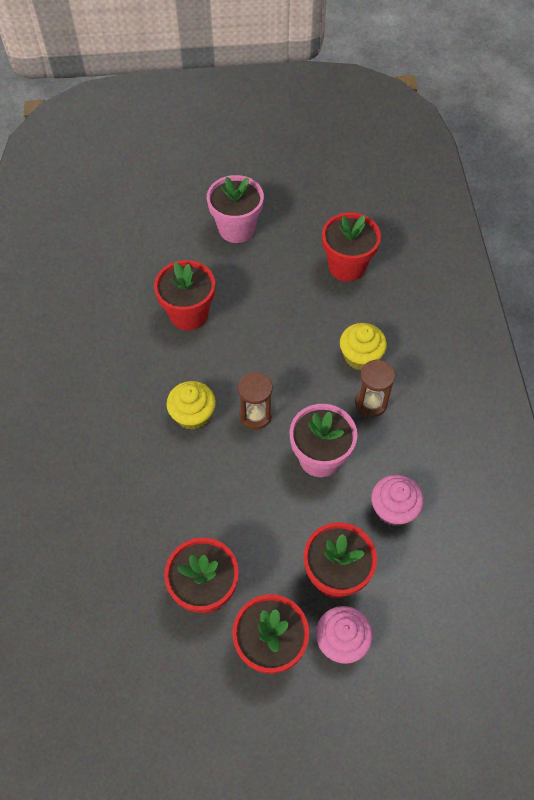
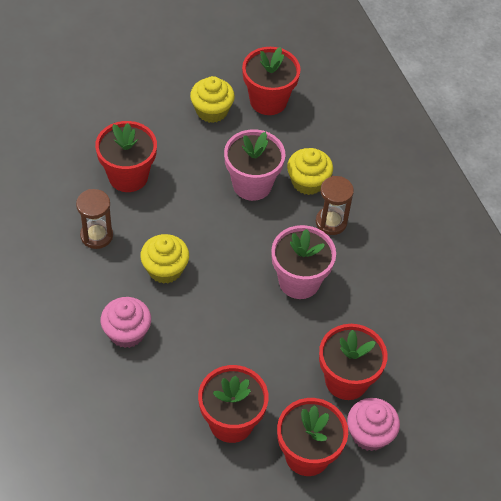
camera: 20 degrees left, 5 degrees down
(236, 229) = (148, 85): pink flower pot -> pink flower pot (252, 184)
(255, 415) = (226, 256): brown hourglass -> brown hourglass (96, 236)
(289, 265) = (212, 111): none -> yellow cupcake
(393, 509) = (381, 311): pink cupcake -> pink cupcake (127, 332)

